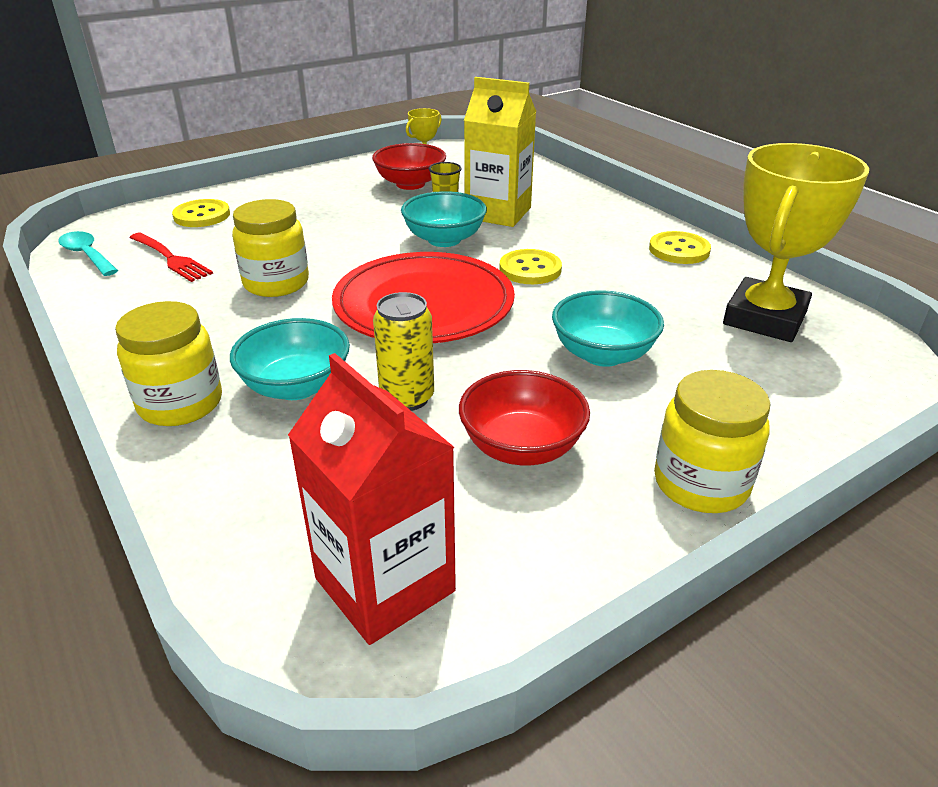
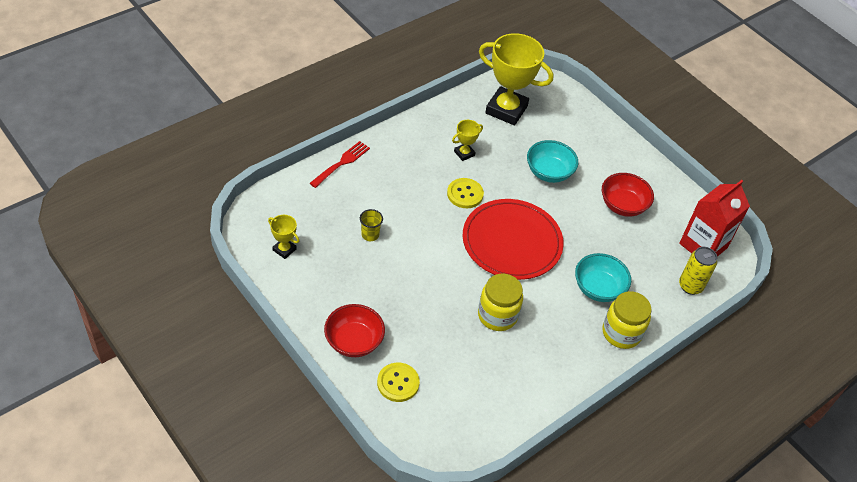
camera: 100 degrees left, 15 degrees up
(87, 255) = (471, 437): turquoise spoon -> none
(170, 258) = (471, 383): red fork -> red fork (341, 163)
(407, 398) = (598, 245): yellow can -> yellow can (690, 286)
(410, 184) = (331, 257): red bowl -> red bowl (354, 341)
(444, 239) = (428, 234): turquoise bowl -> none
(498, 213) = (384, 206): yellow carton -> none
(625, 272) = (464, 153): none -> yellow trophy
(679, 250) = (433, 127): yellow button -> none
(701, 483) = (631, 155): yellow jar -> none

